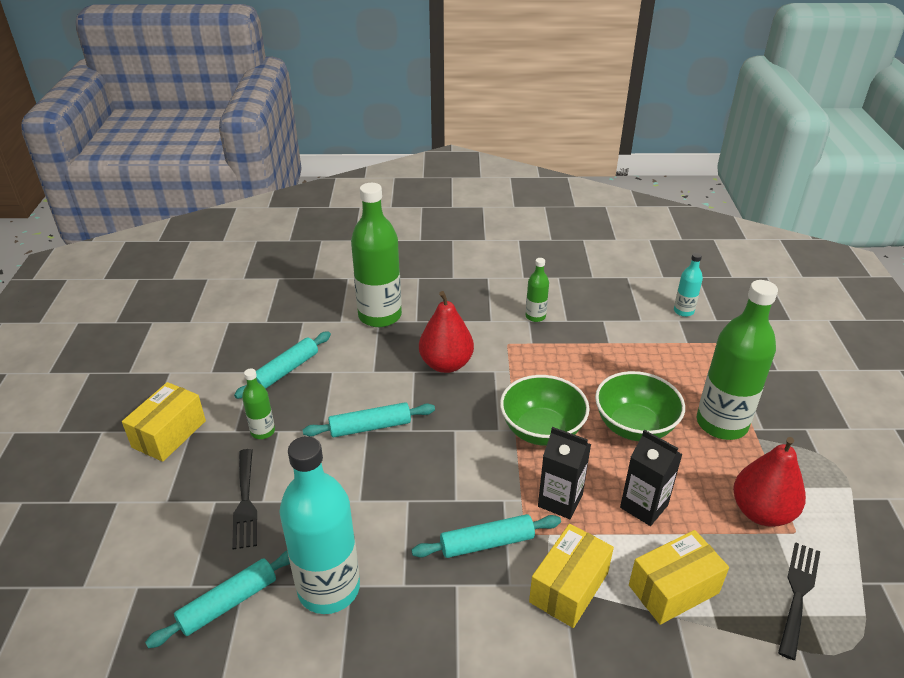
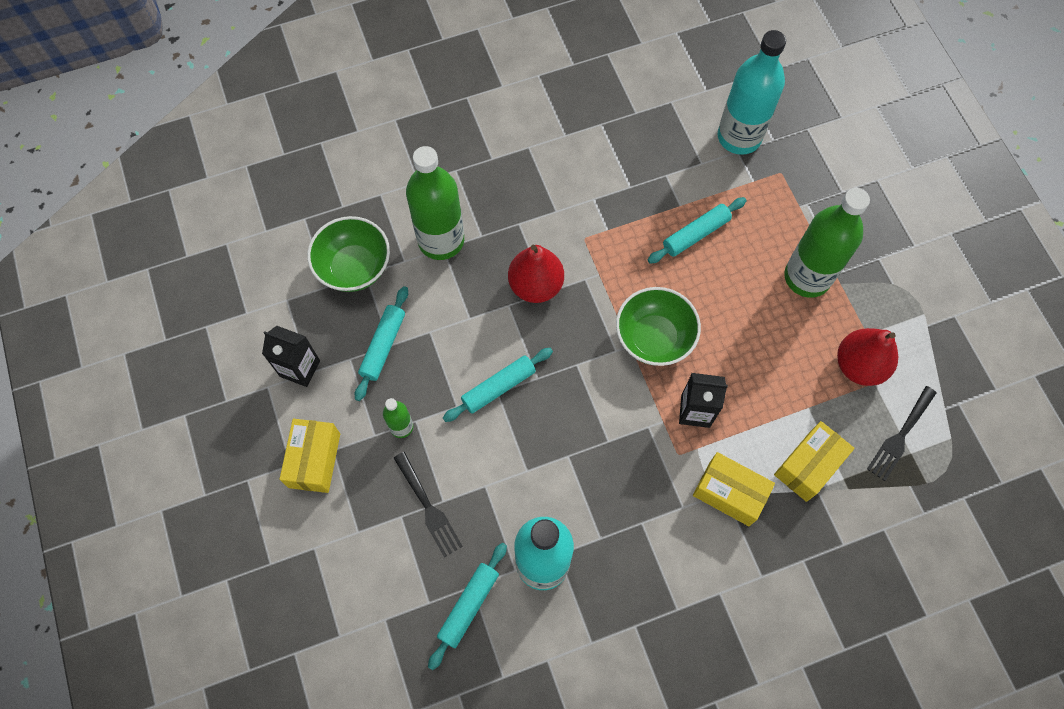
camera: 20 degrees left, 30 degrees up
(487, 543) = (650, 475): turquoise rolling pin -> turquoise rolling pin (695, 234)
(535, 316) = (598, 191): green bottle -> none
(569, 587) = (729, 493): yellow box -> yellow box turned 75 degrees counterclockwise
(634, 426) = (733, 306): green bowl -> green bowl (354, 267)
(644, 506) = (765, 393): black carton -> black carton (300, 368)
(683, 311) = (739, 137): turquoise bottle -> turquoise bottle, size x2.12
(798, 593) = (900, 436): black fork -> black fork turned 150 degrees counterclockwise

